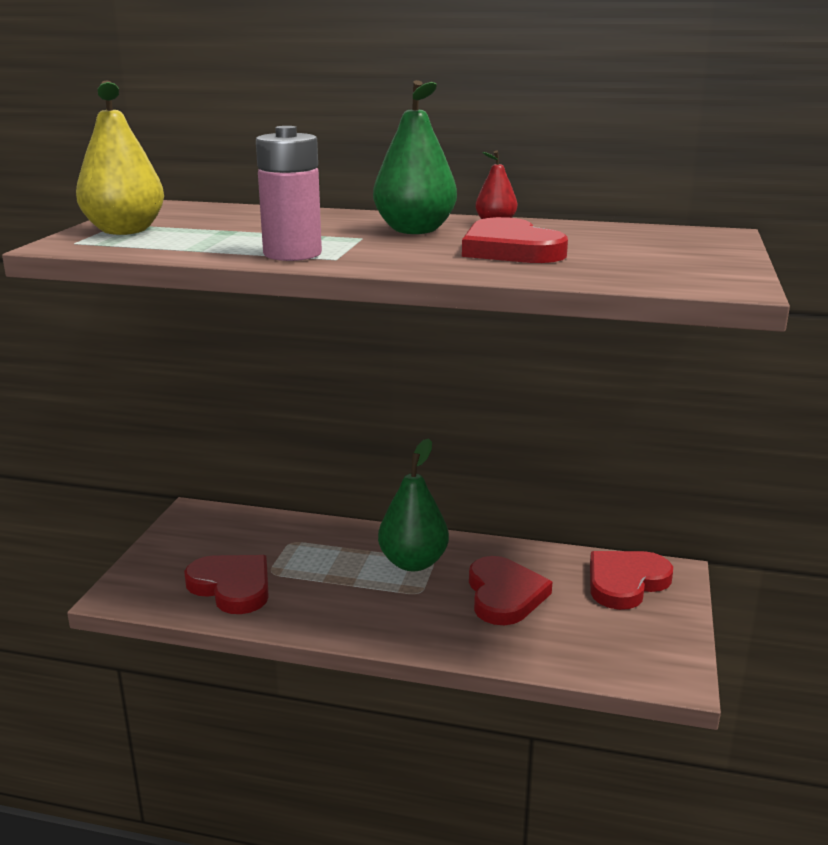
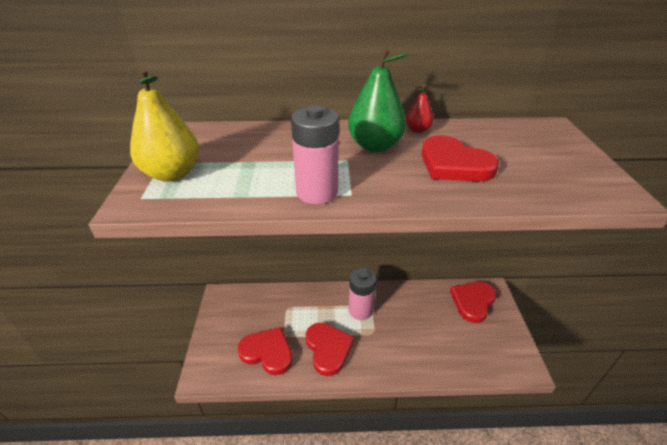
camera: 15 degrees left, 15 degrees up
(413, 562) = (360, 310): green pear -> pink battery
(504, 595) = (418, 325): red heart -> red heart (328, 349)

